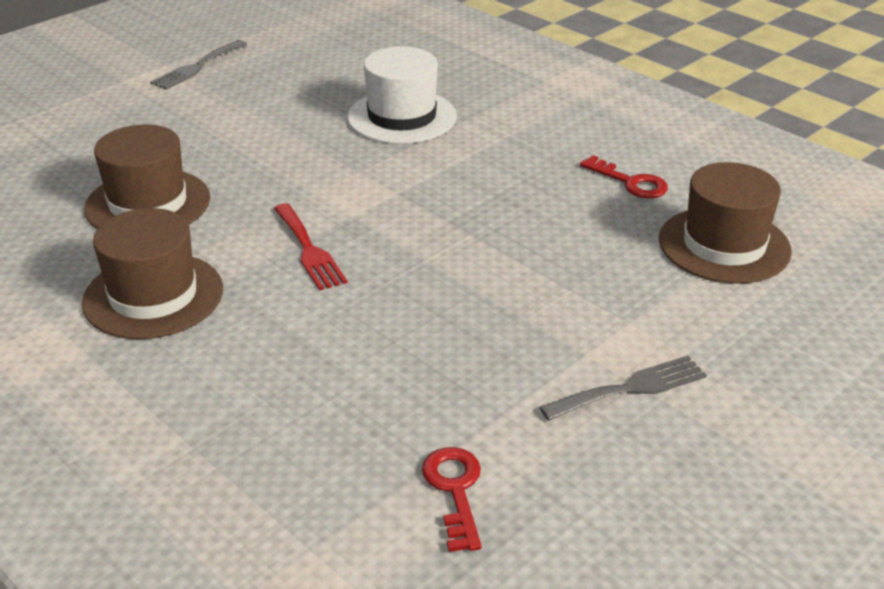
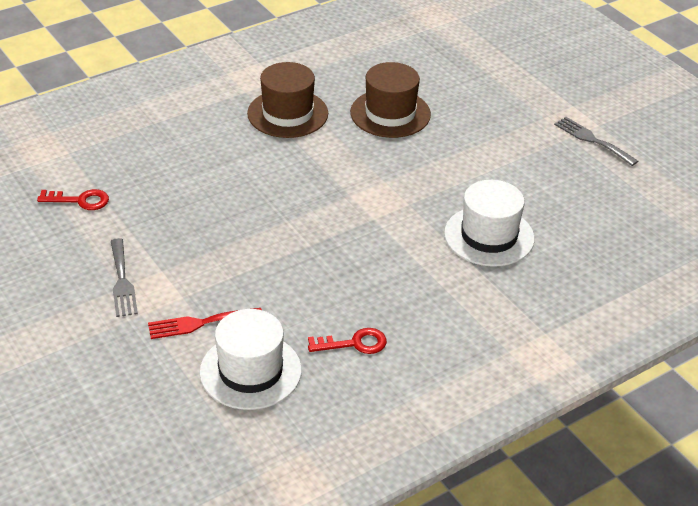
camera: 100 degrees right, 5 degrees up
(309, 250) = (314, 173): red fork -> red fork (200, 323)
(630, 182) = (354, 343): red key -> red key turned 150 degrees counterclockwise
(724, 245) = (250, 371): brown hat -> white hat

